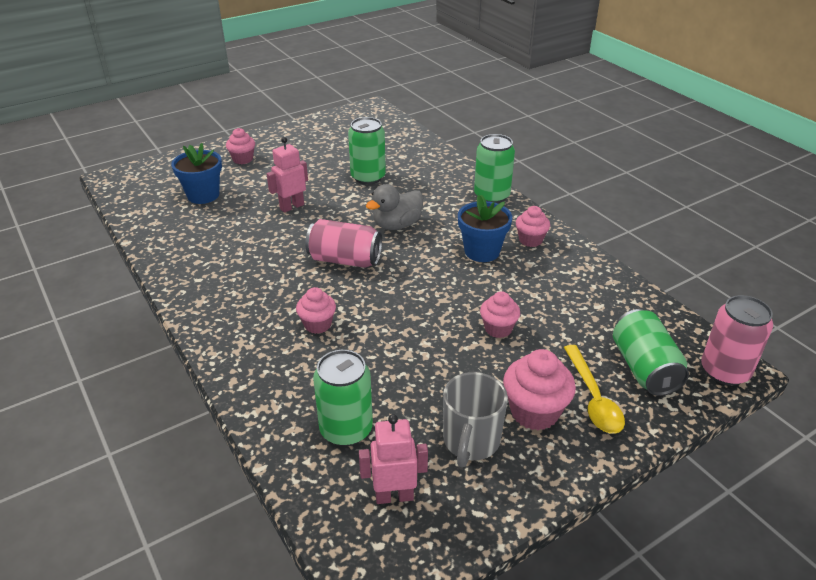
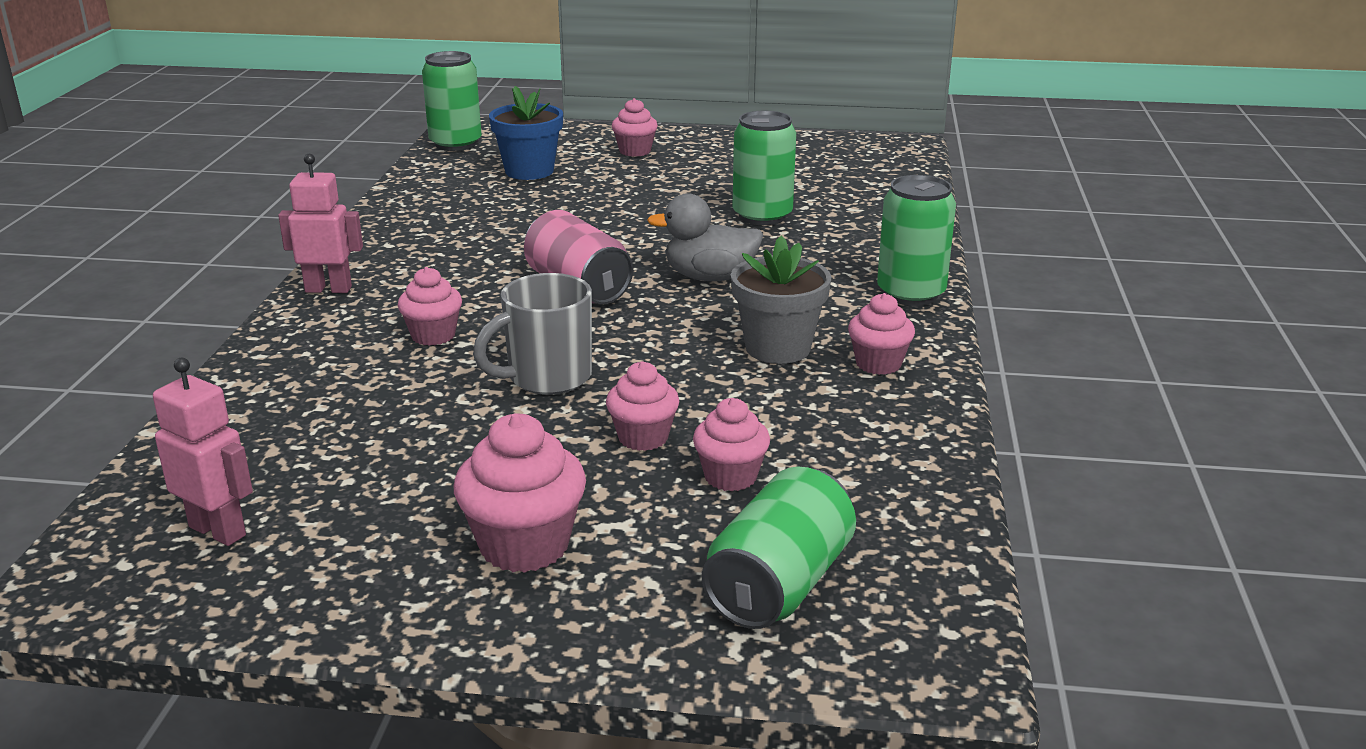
camera: 40 degrees right, 10 degrees down
(291, 206) = (610, 214): pink robot -> pink robot (328, 289)
(346, 429) = (285, 444): green can -> green can (455, 144)
(471, 442) = (391, 530): grey mug -> grey mug (547, 378)
(482, 251) = (778, 348): blue flower pot -> grey flower pot
(558, 328) = (730, 476): none -> pink cupcake
(593, 398) = (634, 575): yellow spoon -> none
(724, 371) = (915, 660): pink can -> none

